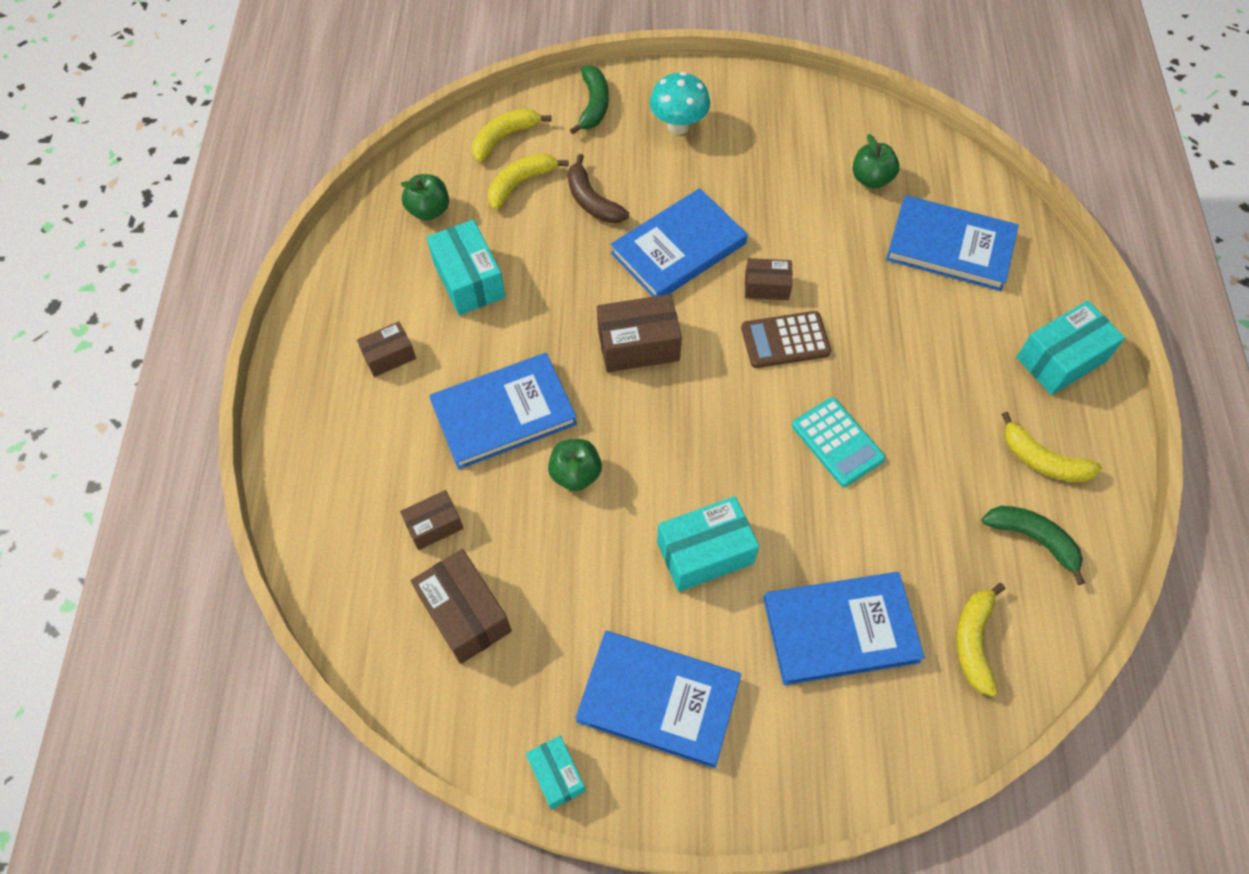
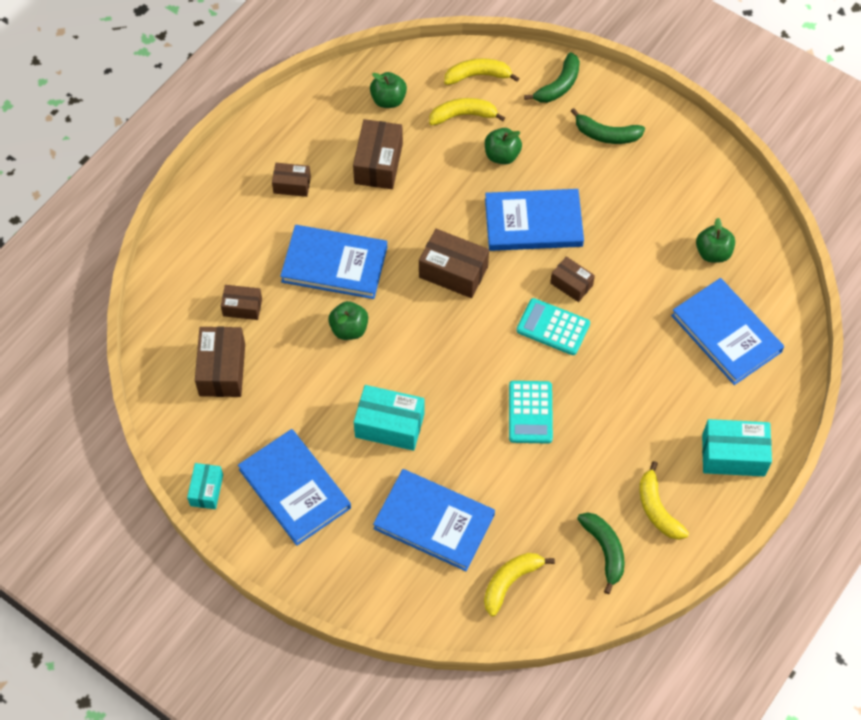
camera: 35 degrees right, 0 degrees up
(469, 280) = (378, 163): turquoise box -> brown box
(592, 200) = (502, 155): brown banana -> green apple
(678, 126) = (606, 134): turquoise mushroom -> green banana
(785, 340) = (553, 327): brown calculator -> turquoise calculator

